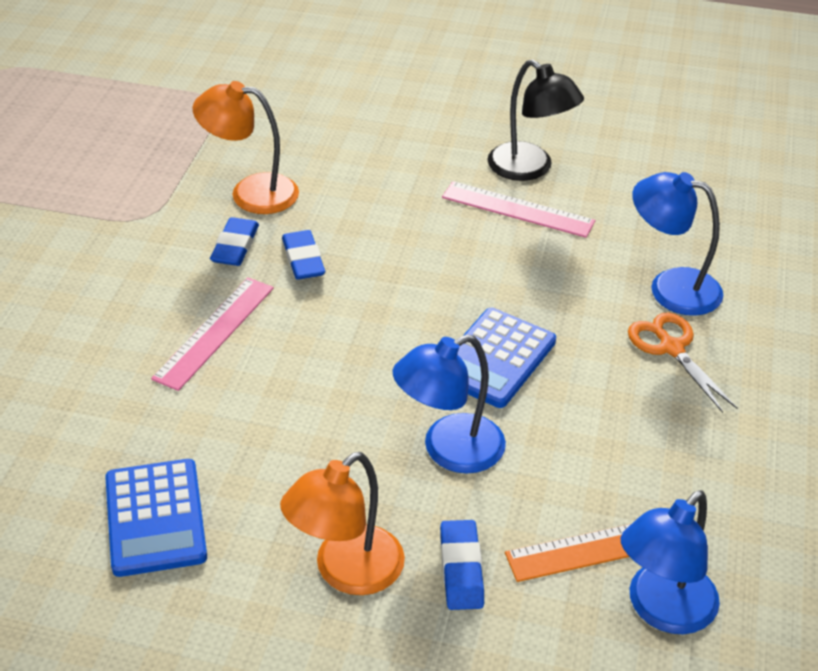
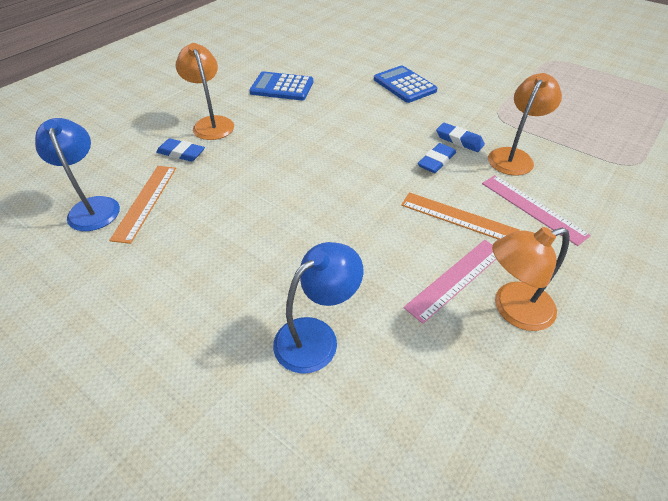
camera: 115 degrees right, 5 degrees up
(214, 332) = (388, 120): pink ruler -> pink ruler (533, 208)
(303, 259) = (436, 161): blue eraser -> blue eraser turned 60 degrees counterclockwise
(415, 222) = (458, 217): none -> orange ruler
(449, 450) = (251, 171): blue lamp -> none
(495, 359) = (304, 210): blue calculator -> blue calculator (404, 85)
(530, 169) = (513, 309): black lamp -> orange lamp
(671, 348) = (254, 302): orange scissors -> none

